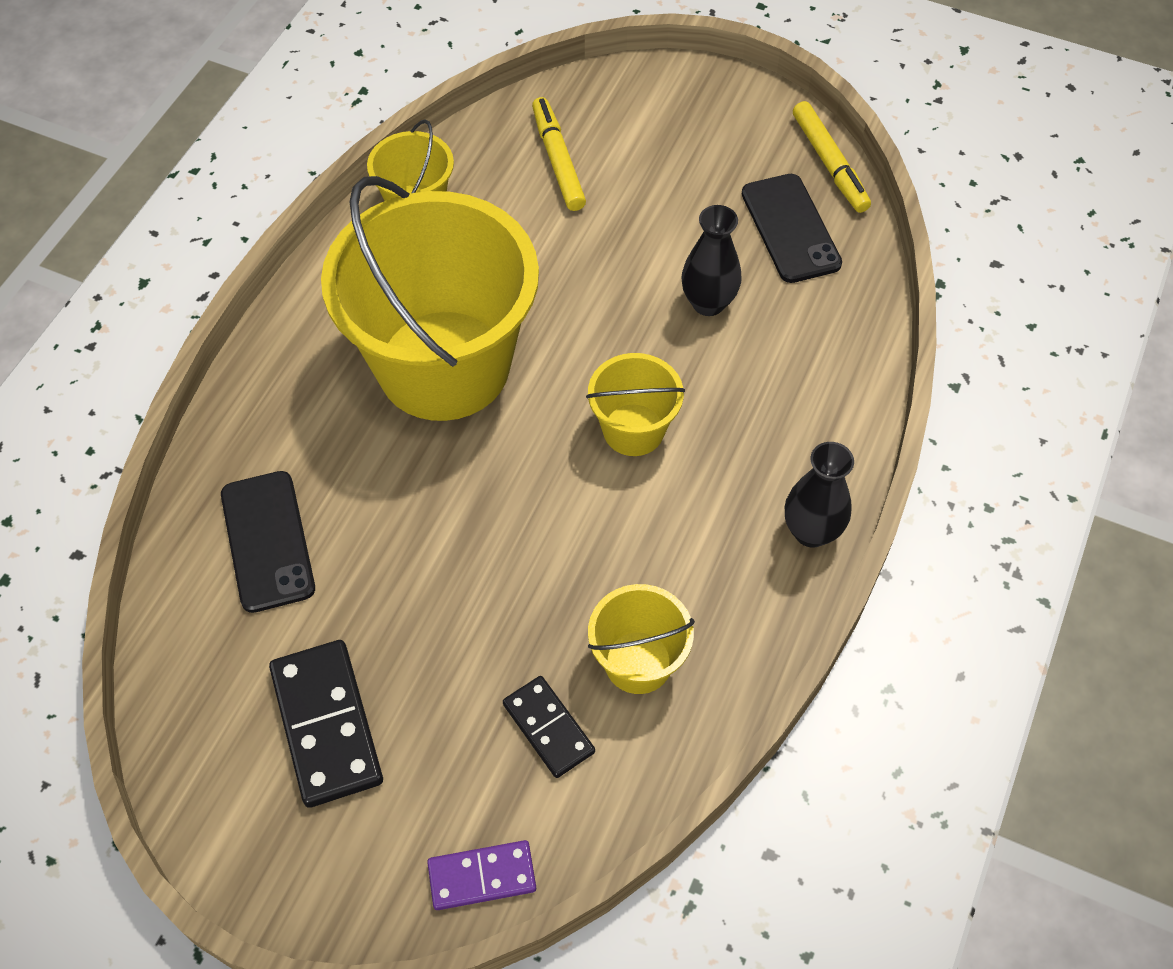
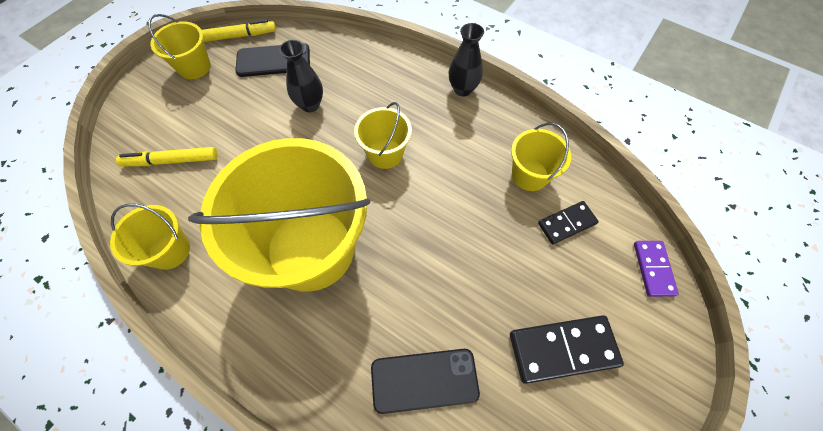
camera: 80 degrees left, 5 degrees up
(743, 130) = (194, 67): none -> yellow bucket

